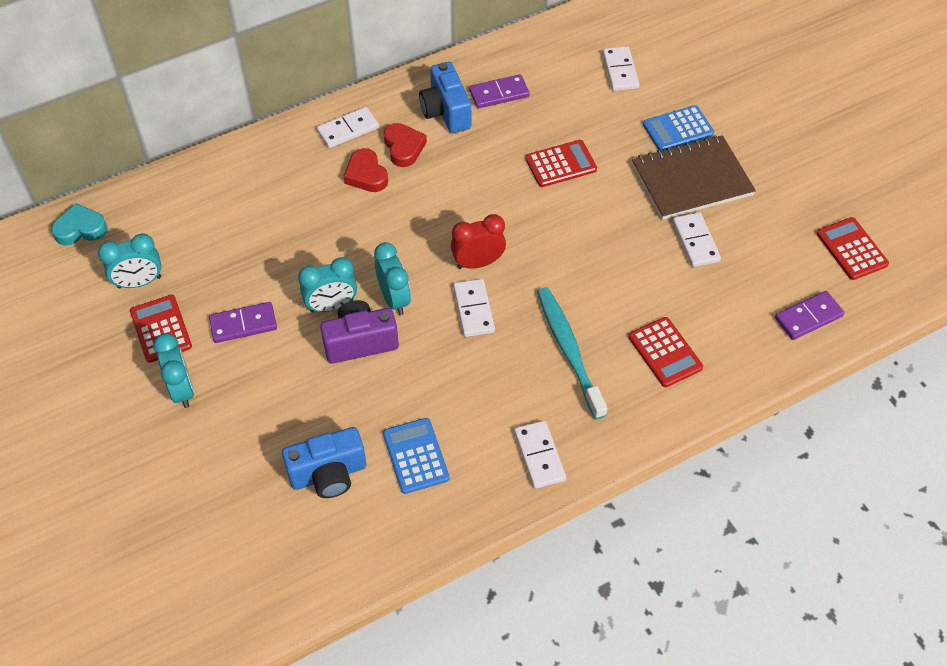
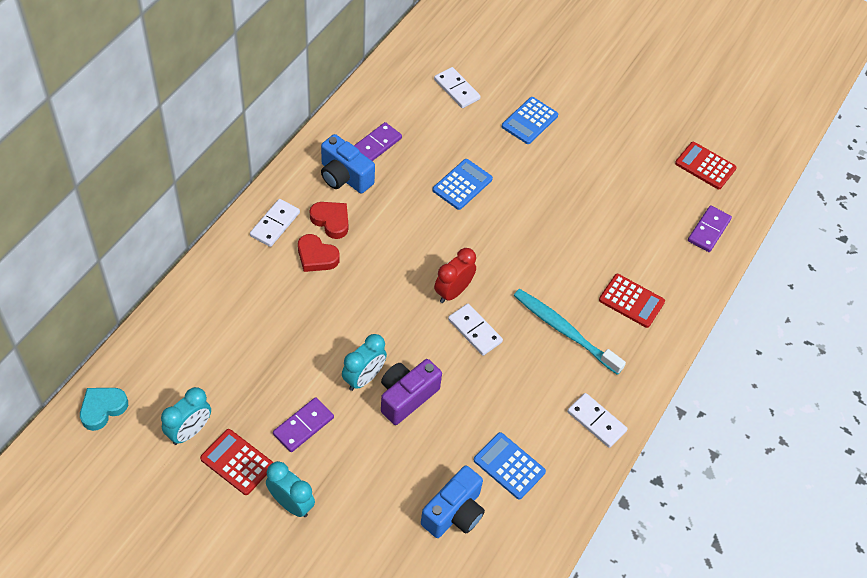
camera: 35 degrees left, 0 degrees up
(394, 299) = (409, 349): turquoise clock -> none
(561, 164) = (462, 185): red calculator -> blue calculator
(691, 180) = (565, 158): brown notebook -> none
(695, 241) = (598, 206): white domino -> none

